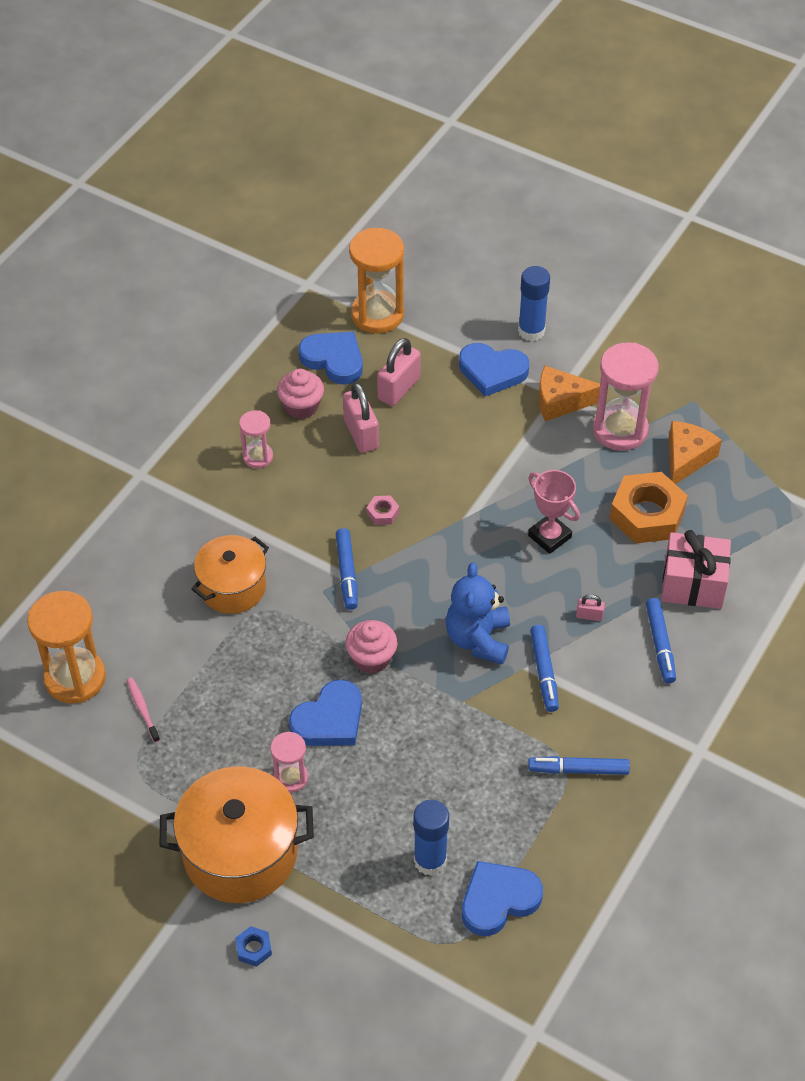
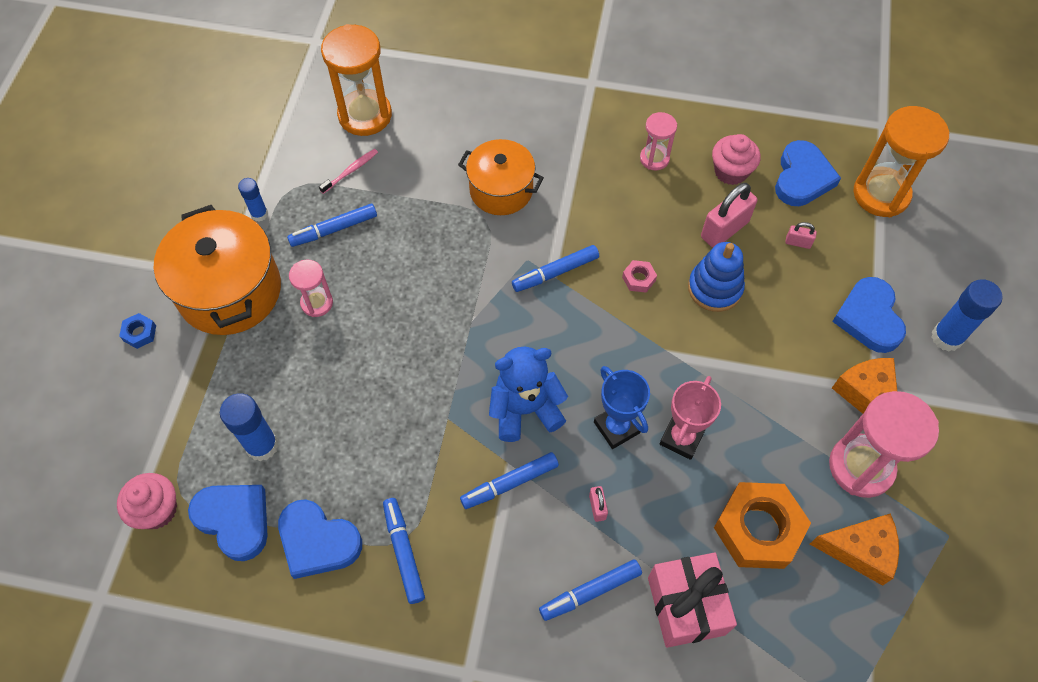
camera: 70 degrees right, 10 degrees up
(156, 806) = (259, 214): none -> blue glue stick
(209, 742) = (334, 229): none -> blue marker
(329, 720) = (387, 312): blue heart -> blue heart (318, 541)
(371, 658) = (467, 324): pink cupcake -> pink cupcake (157, 510)
(399, 389) = (798, 242): pink padlock -> pink padlock, size x0.49
(417, 462) = (714, 288): none -> blue stacking toy
(522, 578) = (617, 427): none -> blue trophy

